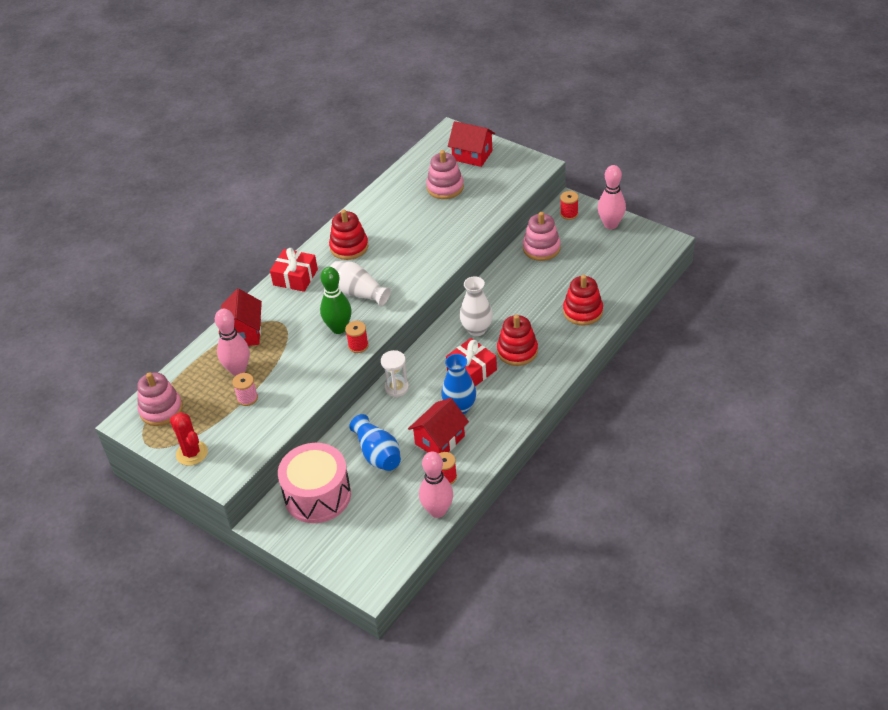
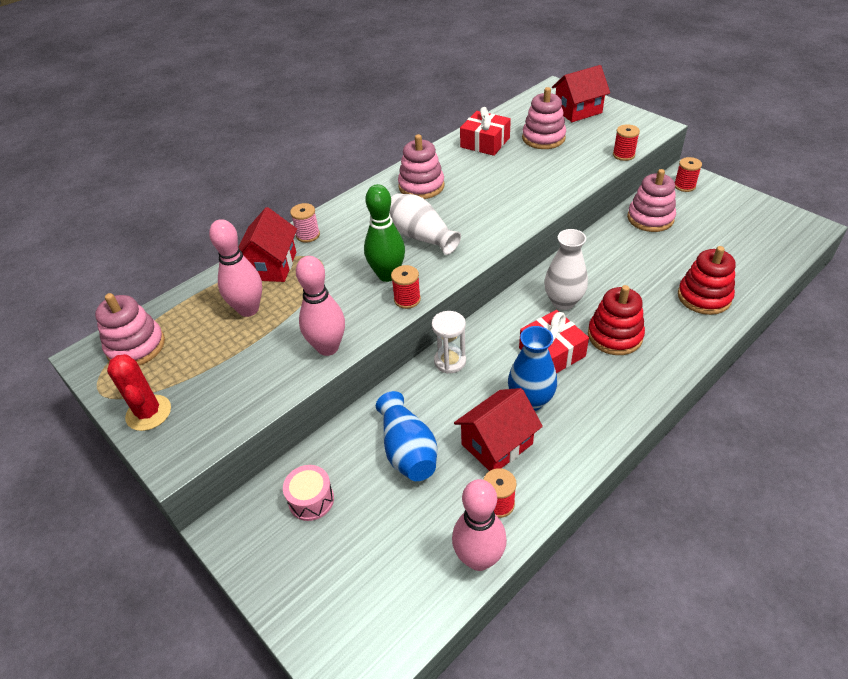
camera: 10 degrees right, 0 degrees up
(247, 398) = (247, 347): pink spool -> pink spool (308, 235)
(295, 277) = (351, 211): red gift -> red gift (485, 142)
(317, 495) = (311, 500): pink drum -> pink drum, size x0.47
(349, 247) = (421, 186): red stacking toy -> pink stacking toy
(472, 155) = (578, 111): red house -> red house turned 60 degrees counterclockwise
(513, 197) = (623, 155): none -> red spool
(610, 224) = (736, 202): pink bowling pin -> pink bowling pin (328, 347)

